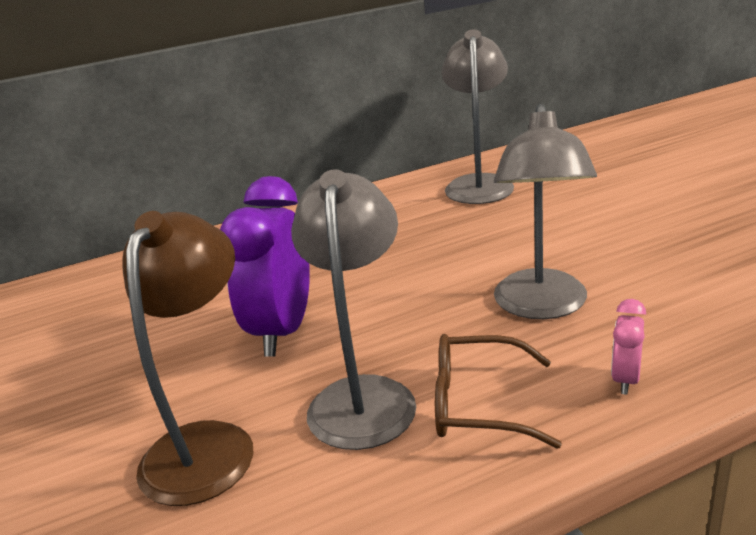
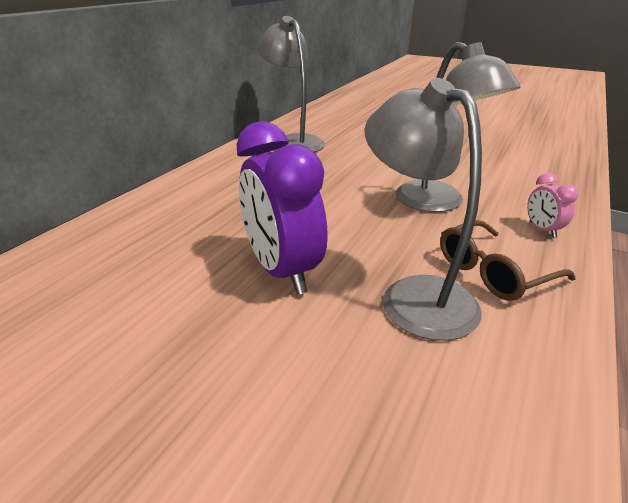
camera: 40 degrees left, 5 degrees up
(207, 444) = (346, 387): brown lamp -> none

